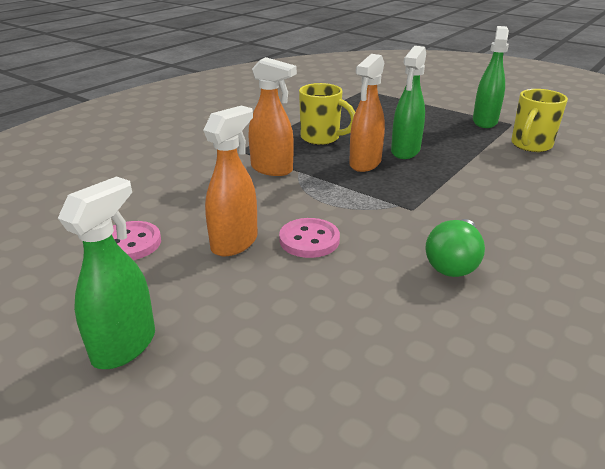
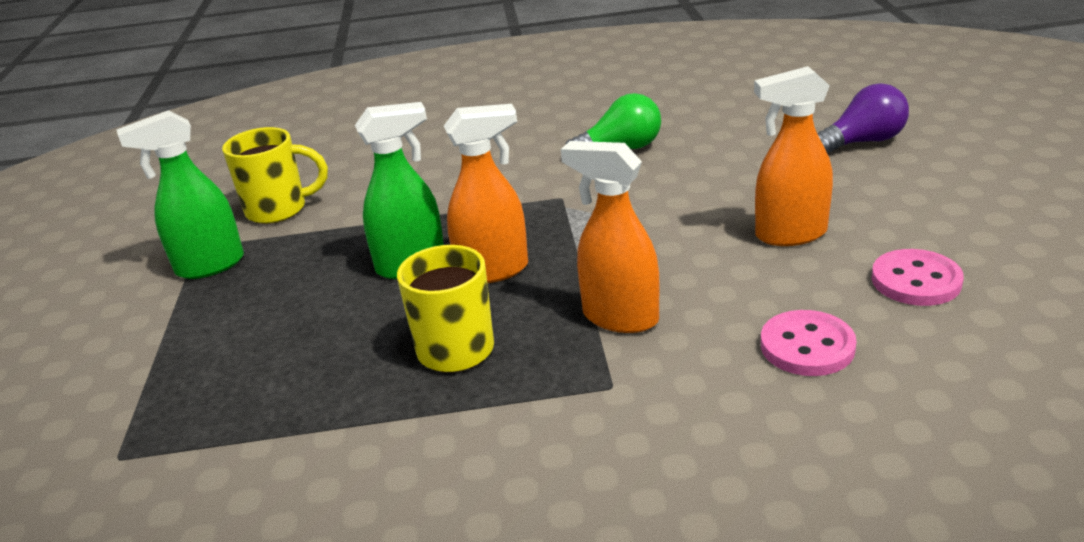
camera: 130 degrees left, 0 degrees up
(125, 346) = (965, 189): green spray bottle -> none
(265, 375) = (862, 142): none -> purple light bulb
(272, 169) = (619, 317): orange spray bottle -> orange spray bottle turned 45 degrees counterclockwise
(309, 240) = (710, 208): pink button -> pink button (807, 346)

